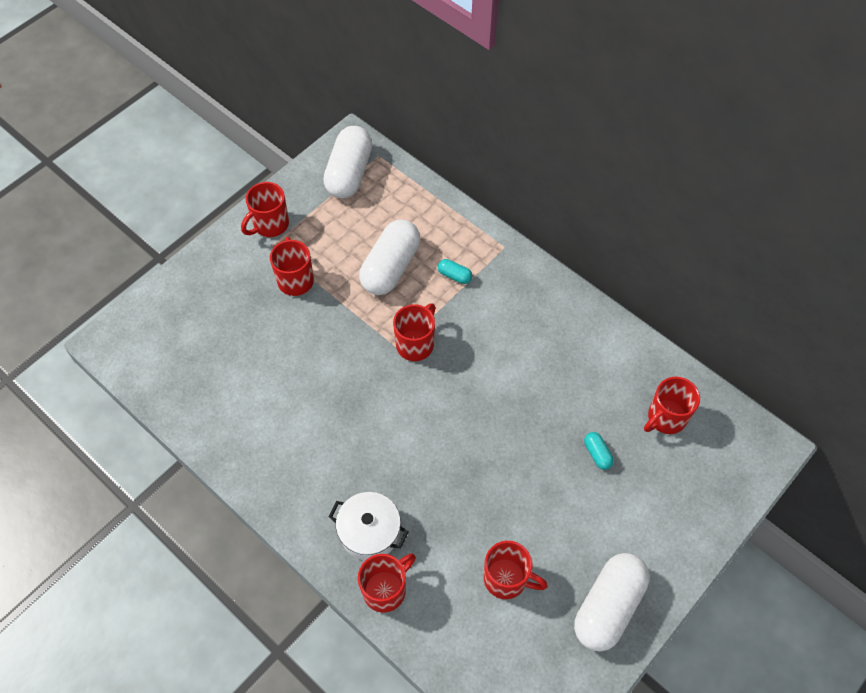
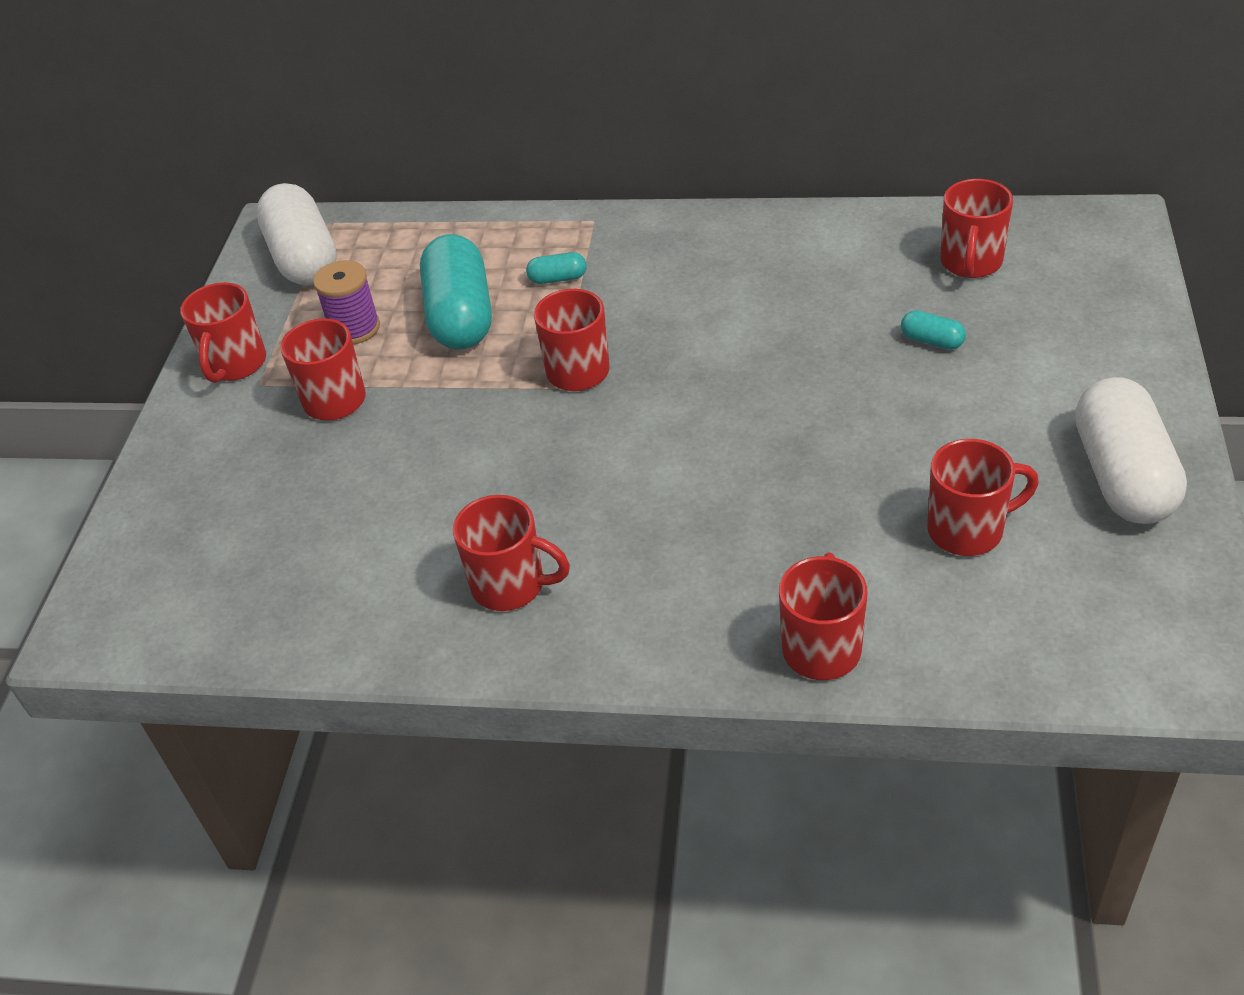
camera: 30 degrees left, 15 degrees down
(287, 451) = (511, 585): none -> red mug
(337, 240) = (354, 328): none -> purple spool
(369, 532) = (729, 599): white pot -> none
(390, 267) = (460, 316): white capsule -> turquoise capsule

